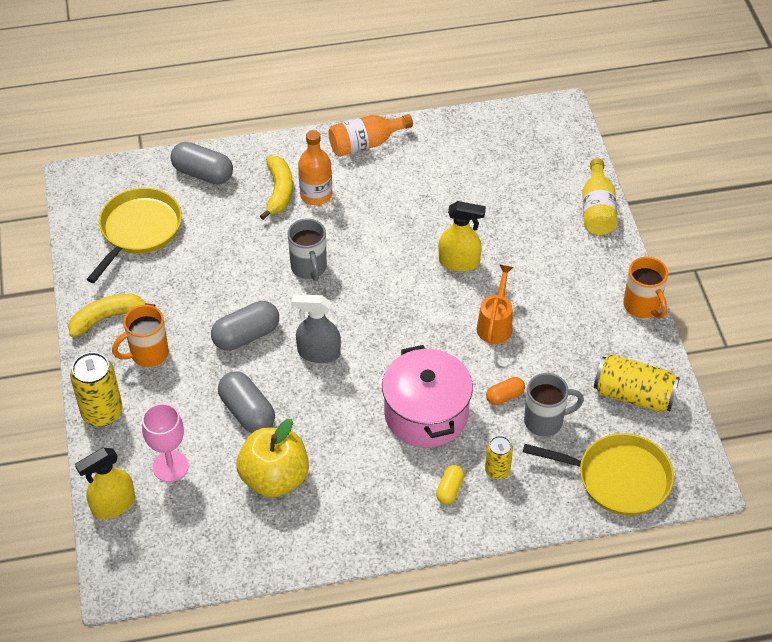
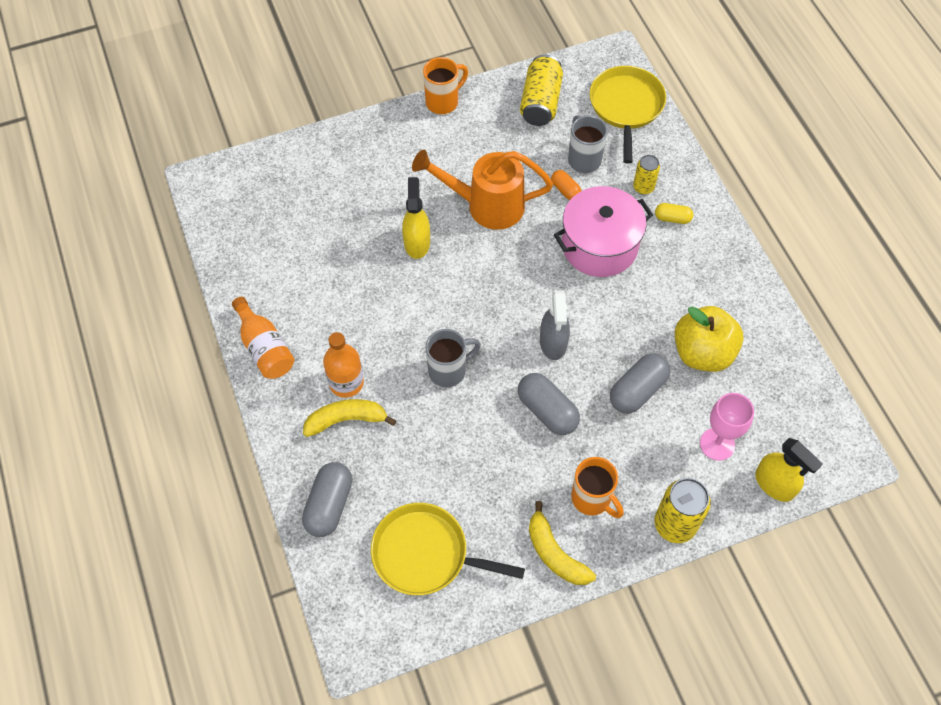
camera: 100 degrees left, 10 degrees up
(495, 324) = (486, 205): orange watering can -> orange watering can, size x1.68
(597, 209) = (332, 141): yellow bottle -> none

